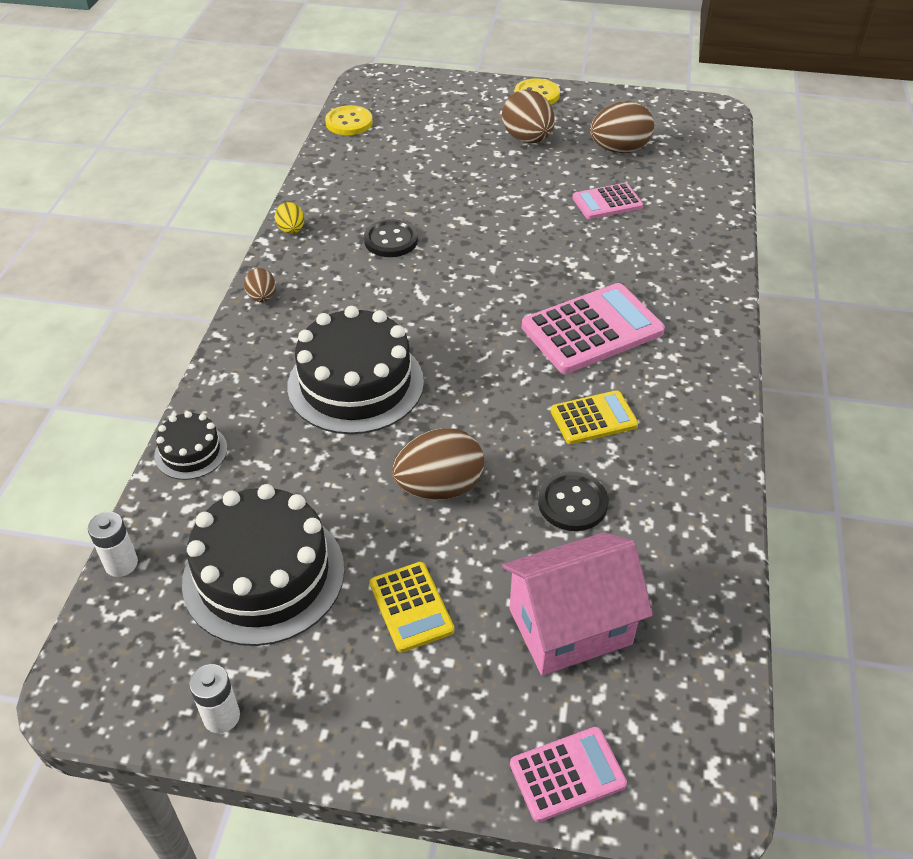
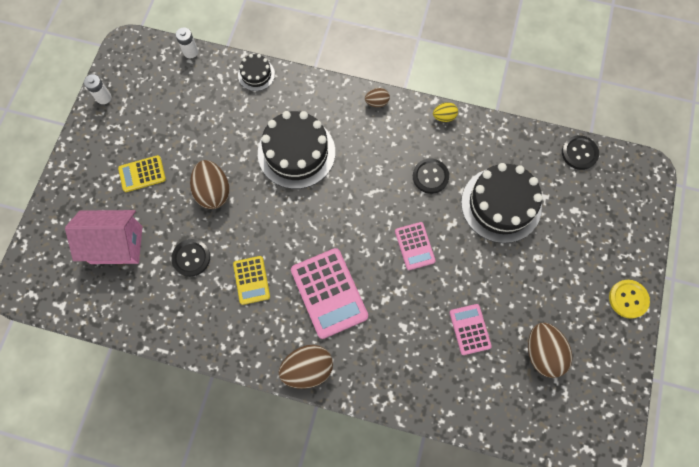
camera: 95 degrees right, 25 degrees up
(263, 575) = (173, 110): black cake -> black cake (501, 204)
(349, 122) = (579, 153): yellow button -> black button
(527, 139) = (557, 282): brown egg -> brown egg (307, 369)
(567, 774) = (45, 232): pink calculator -> pink calculator (414, 246)
(570, 626) = (116, 244): pink house -> pink house turned 75 degrees counterclockwise

